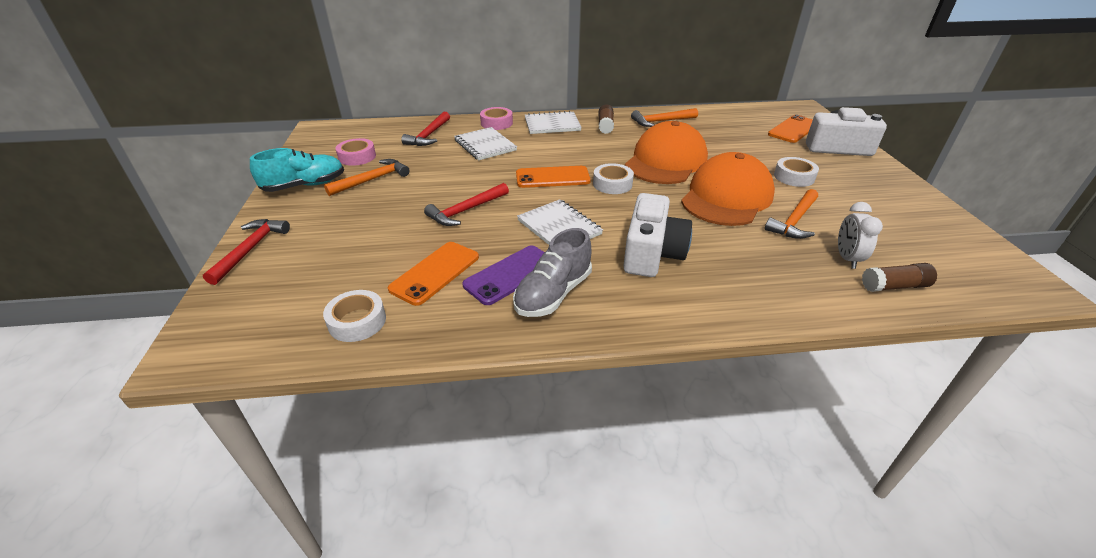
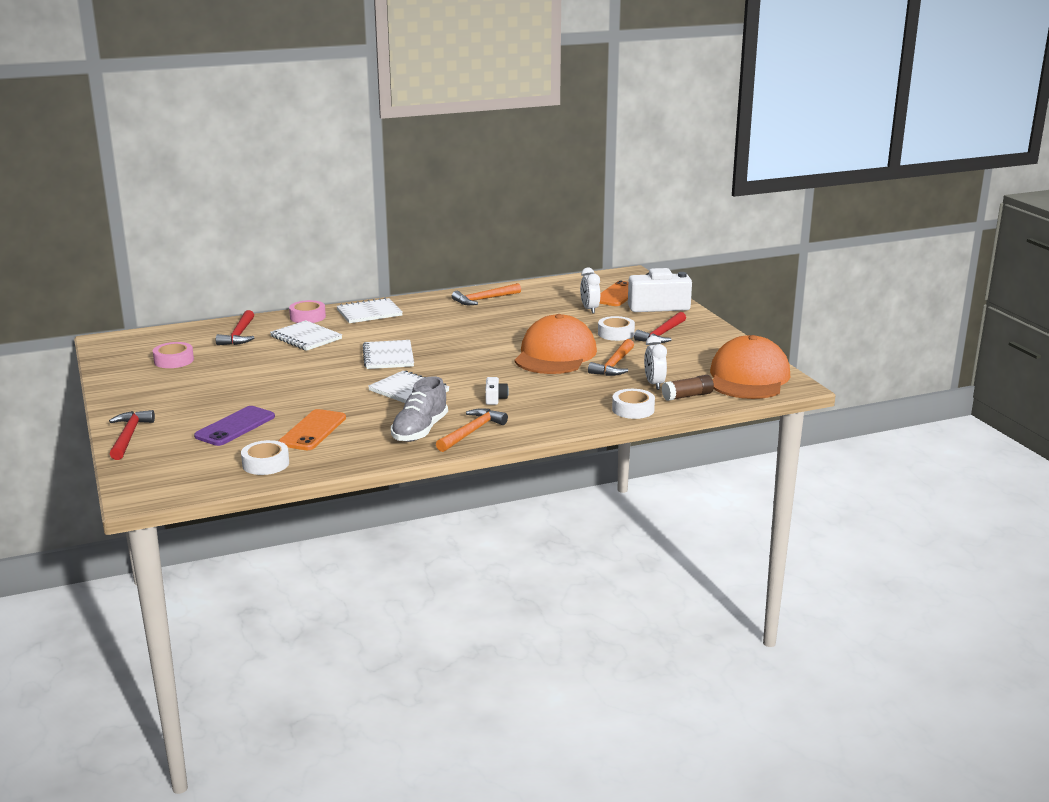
camera: 15 degrees left, 15 degrees down
(305, 185) = (138, 388): turquoise shoe -> none
(372, 180) = (206, 377): orange hammer -> orange hammer (472, 432)
(466, 210) = (316, 389): red hammer -> red hammer (661, 334)
(511, 275) = (379, 424): purple phone -> purple phone (235, 426)
(552, 177) = (388, 357): orange phone -> white notebook
(605, 125) = (426, 308): brown glue stick -> none
(612, 184) = (448, 356): white tape -> white tape (633, 409)
(652, 253) = (495, 398): white camera -> white camera, size x0.44
(666, 161) = (495, 333): orange cap -> orange cap (748, 377)
(764, 143) = (589, 309): none -> white clock

